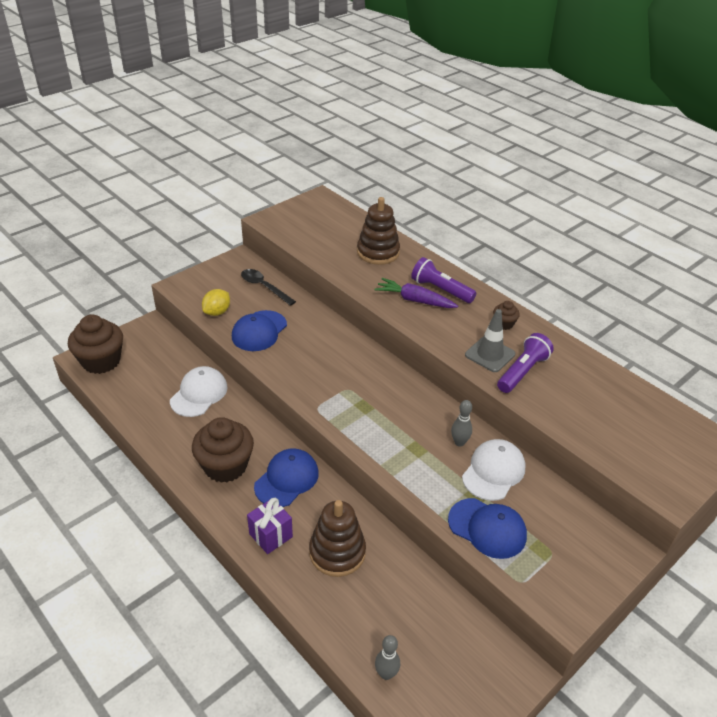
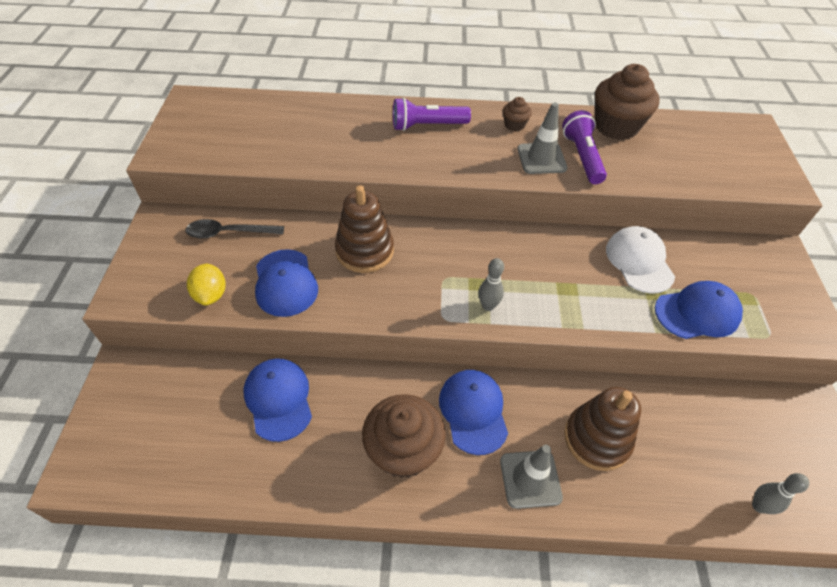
camera: 45 degrees left, 10 degrees up
(101, 361) = (108, 457): brown cupcake -> brown cupcake (616, 127)
(199, 394) = (278, 399): white cap -> blue cap
(270, 535) = (530, 479): purple gift -> grey traffic cone
(378, 252) = (325, 123): brown stacking toy -> brown stacking toy (364, 251)
(415, 300) = (420, 149): purple carrot -> none
(459, 442) = (587, 257): grey bowling pin -> grey bowling pin (488, 306)

